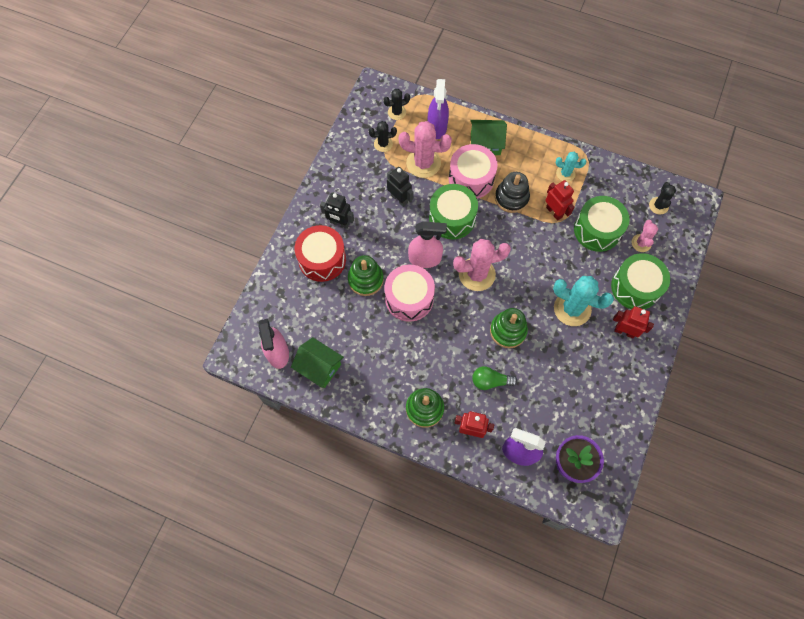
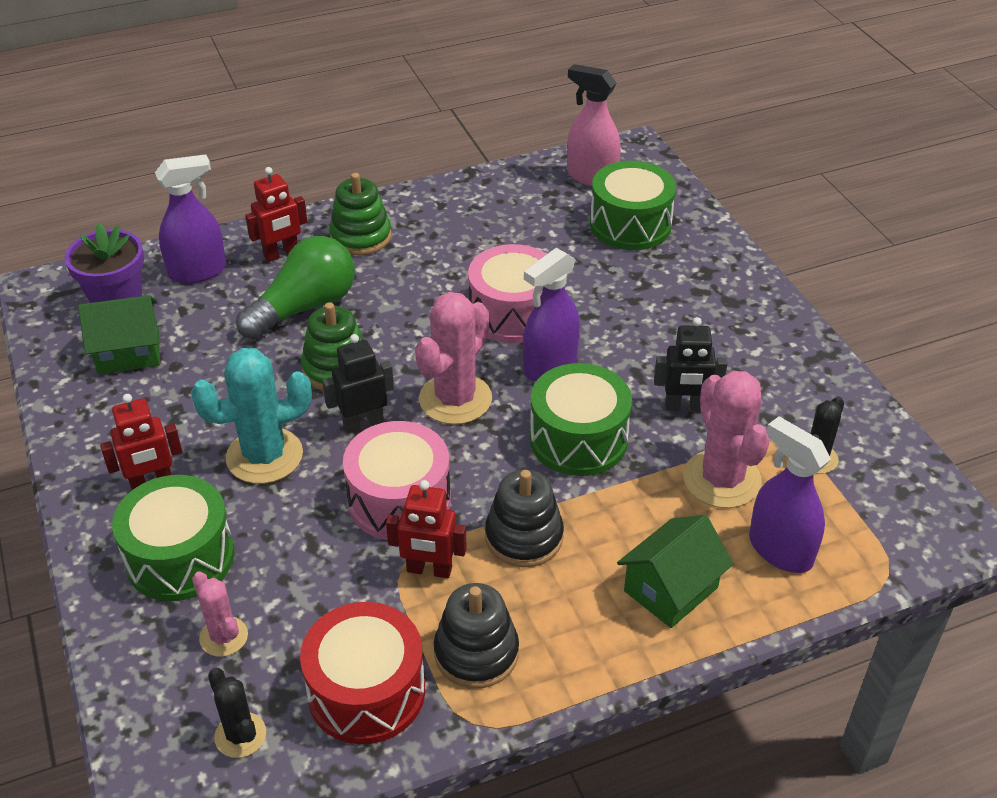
camera: 135 degrees right, 25 degrees down
(319, 367) = (529, 194): green house -> green house (128, 352)
(322, 259) = (676, 276): red drum -> red drum (366, 691)
(339, 223) = (715, 323): black robot -> black robot (363, 423)
(365, 279) = (594, 294): green stacking toy -> none
(397, 112) = (871, 521): black cactus -> none
(423, 163) = (721, 479): pink cactus -> pink cactus turned 75 degrees counterclockwise
(425, 259) = (549, 366): pink spray bottle -> purple spray bottle
(471, 179) = (621, 515): pink drum -> pink drum (399, 500)
(490, 381) = (305, 307): green light bulb -> green light bulb, size x1.70
(565, 173) = (476, 653): turquoise cactus -> black stacking toy
(597, 230) = (325, 598): green drum -> green drum (630, 225)

